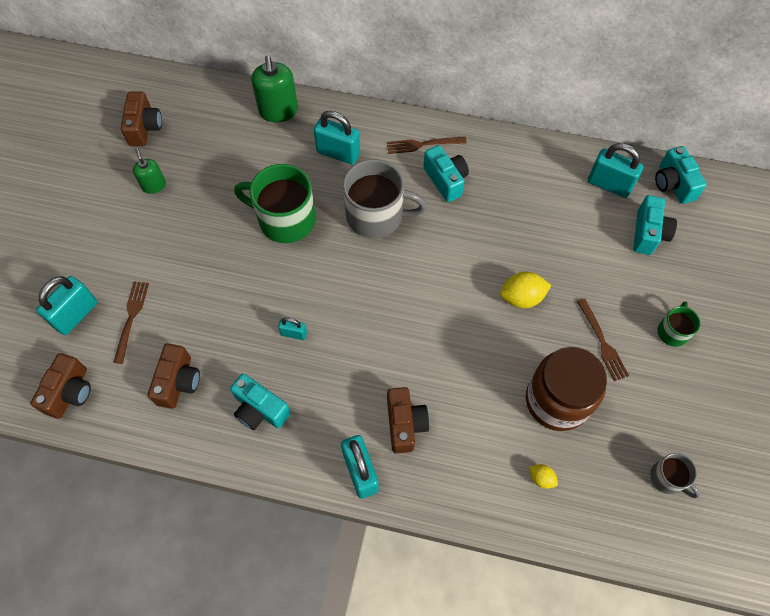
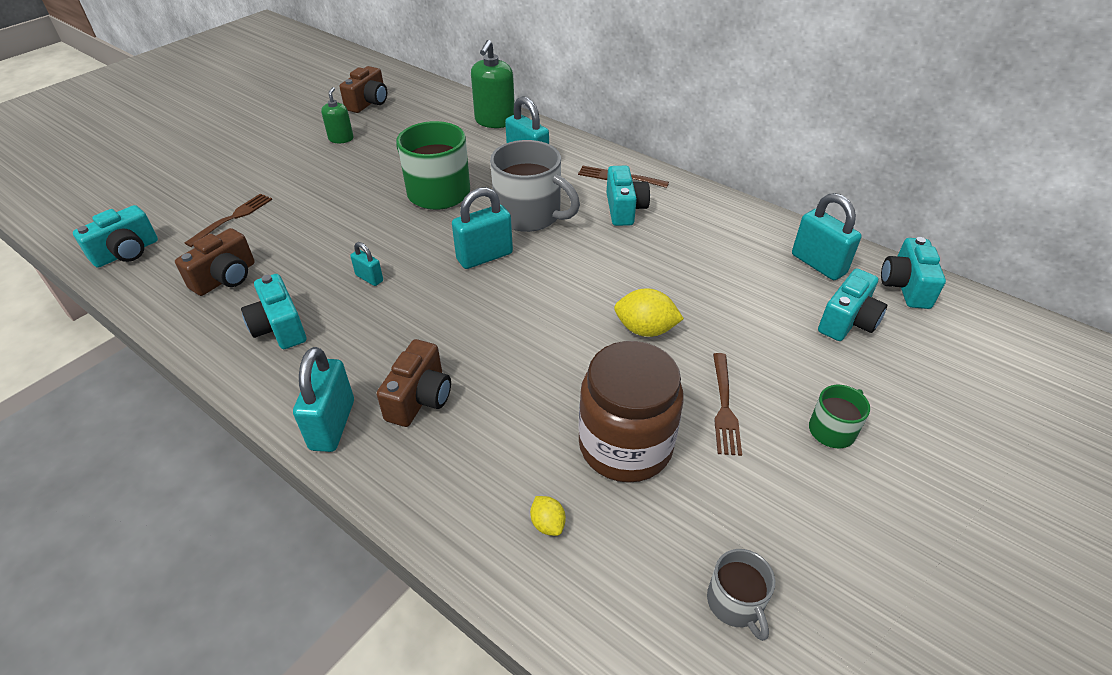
camera: 25 degrees right, 20 degrees down
(70, 392) = (127, 252): brown camera -> turquoise camera
(76, 314) = (190, 201): turquoise padlock -> turquoise padlock (484, 256)

